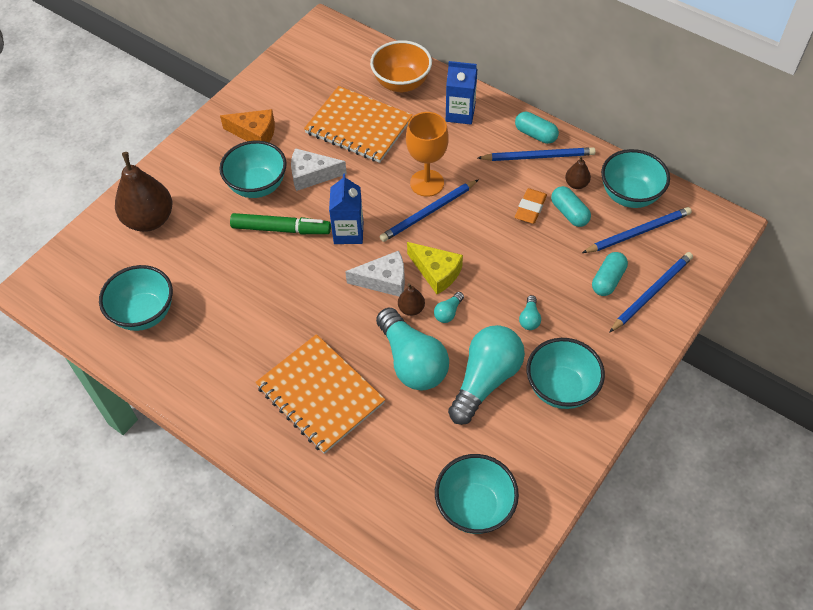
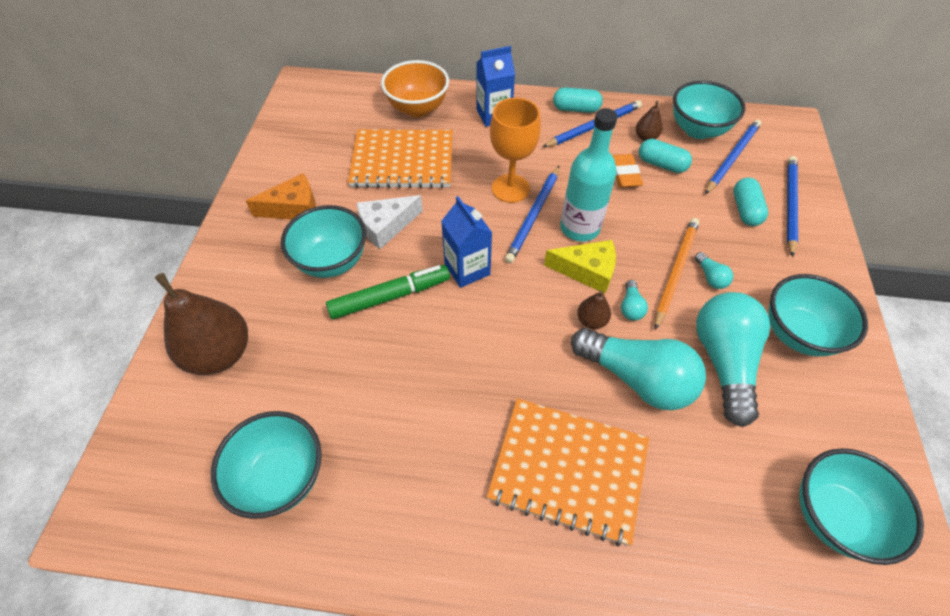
camera: 30 degrees left, 0 degrees up
(384, 280) = (541, 303): white cheese -> none
(457, 237) = (579, 228): none -> turquoise bottle
(505, 302) = (675, 271): none -> orange pencil

